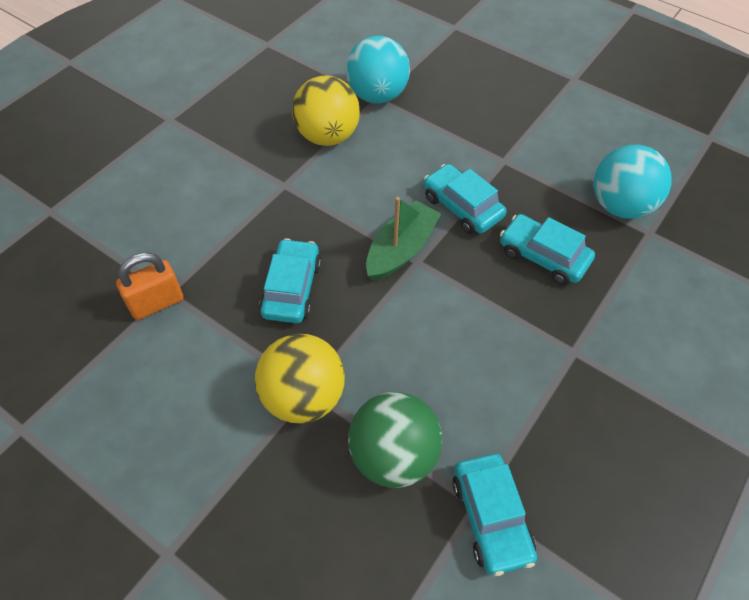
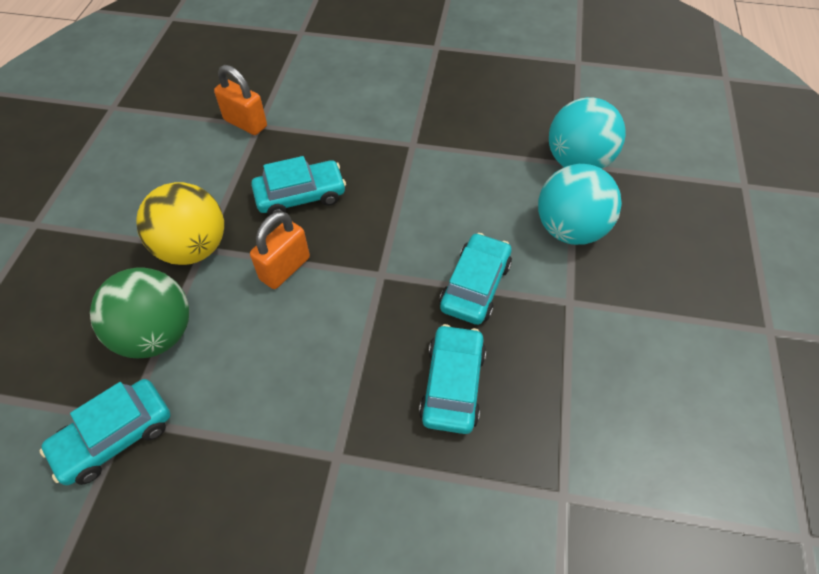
camera: 65 degrees right, 0 degrees up
(327, 136) = (493, 148): yellow ball -> none
(372, 328) = (285, 268): none -> orange padlock
(401, 250) = (388, 256): green boat -> none
(620, 206) = (584, 447): turquoise ball -> turquoise ball (570, 229)

